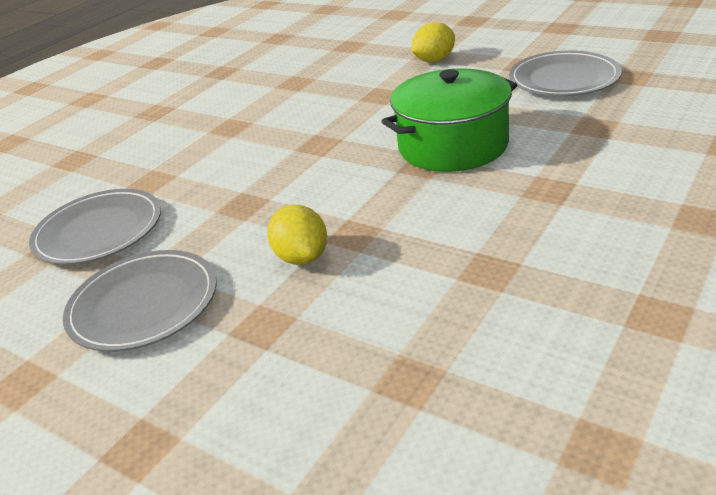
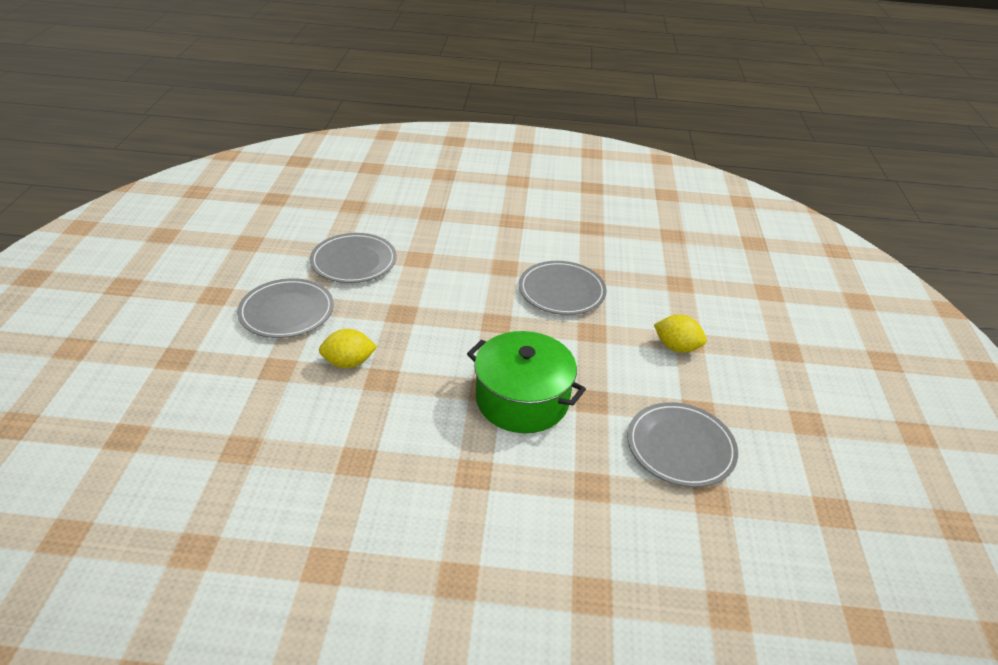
camera: 55 degrees right, 5 degrees up
(302, 257) = (349, 363): yellow lemon -> yellow lemon turned 45 degrees clockwise
(304, 101) = (561, 291): none -> grey plate

